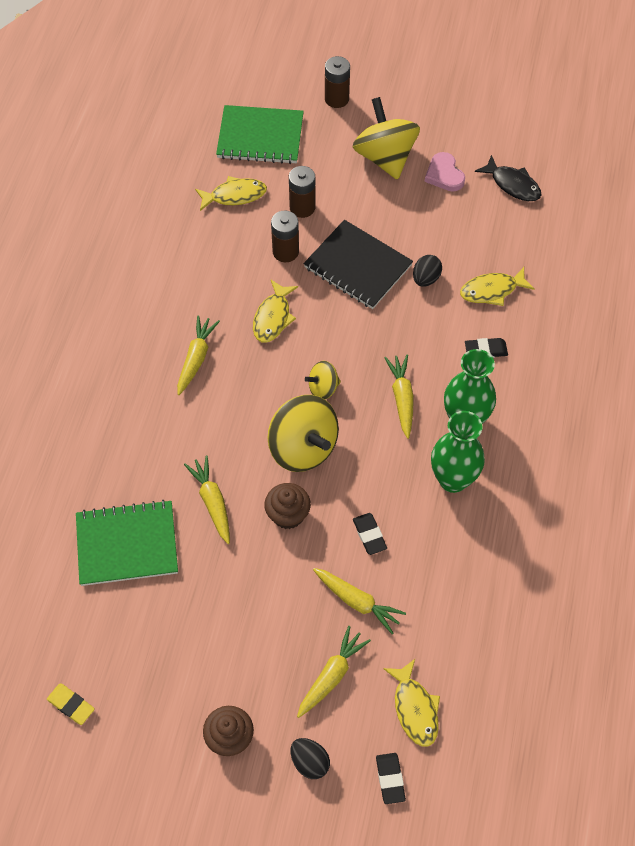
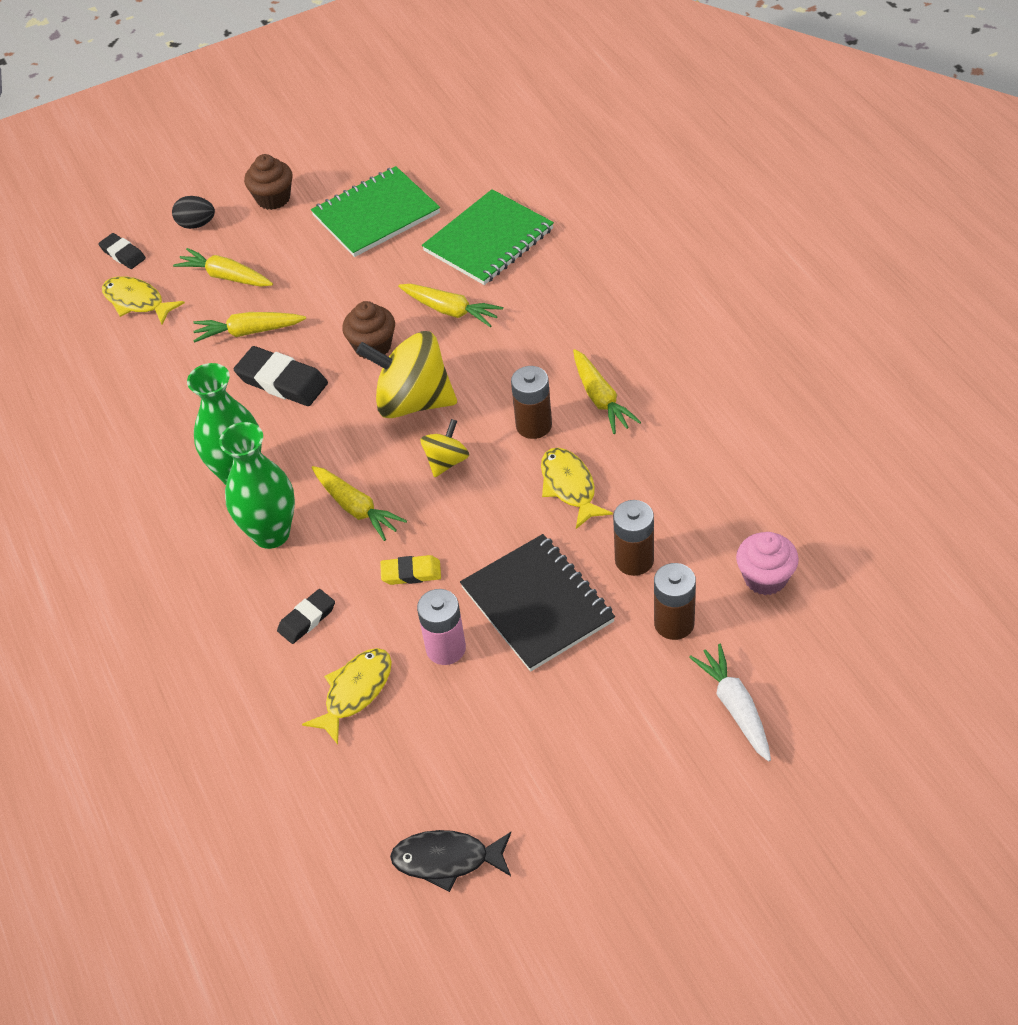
camera: 145 degrees right, 10 degrees down
(71, 705) = (414, 141): yellow eraser -> yellow eraser (411, 573)
(234, 195) = (765, 578): yellow fish -> pink cupcake
(260, 137) = (828, 672): green notebook -> green notebook (376, 214)
(318, 152) = (735, 708): none -> white carrot
(331, 676) = (226, 277): yellow carrot -> yellow carrot turned 120 degrees clockwise
(336, 99) = (801, 805): brown battery -> brown battery (534, 425)
(358, 266) = (537, 604): black notebook -> black notebook turned 60 degrees clockwise
(369, 535) = (282, 381): black eraser -> black eraser, size x1.68
(385, 157) = (648, 768): yellow spinning top -> none
(426, 279) = (446, 648): black egg -> pink battery
(444, 174) = (549, 803): pink heart -> none

